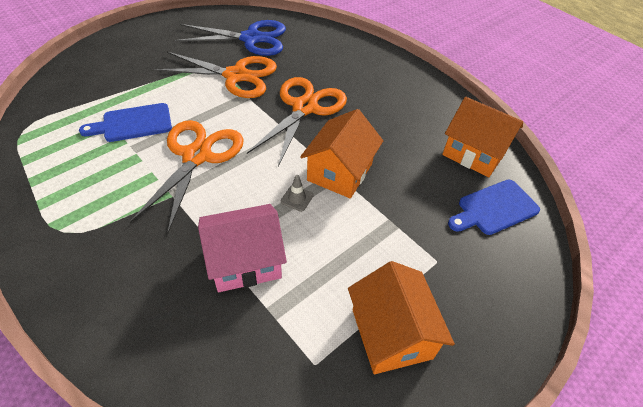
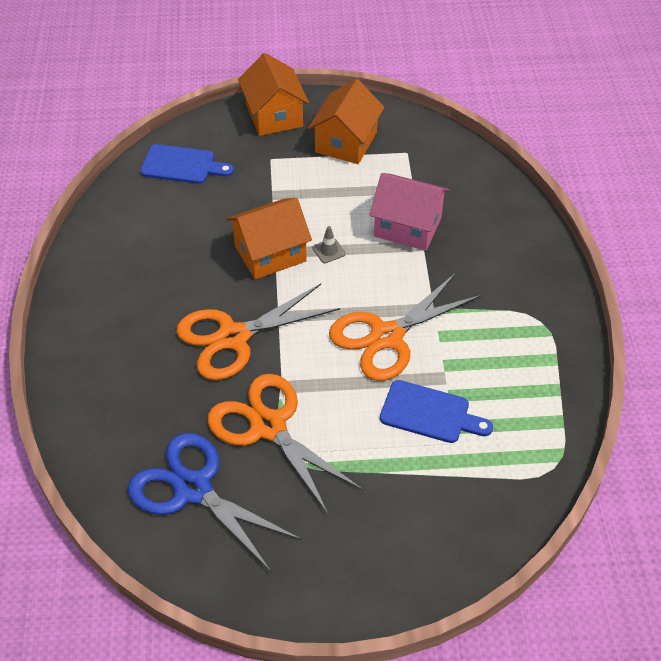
camera: 140 degrees left, 0 degrees up
(474, 153) = (134, 208): orange house -> orange house (274, 116)

